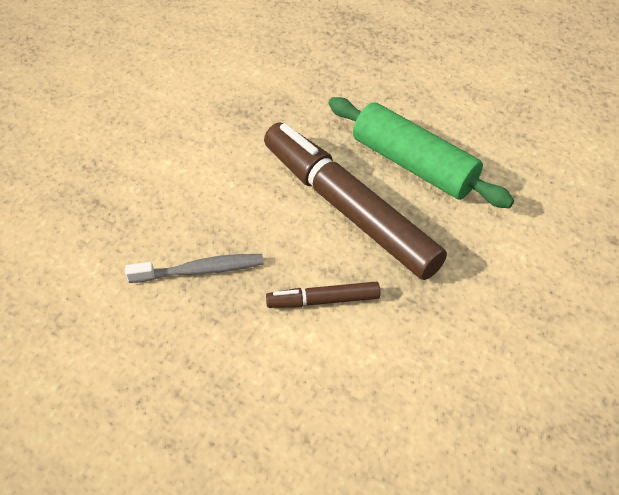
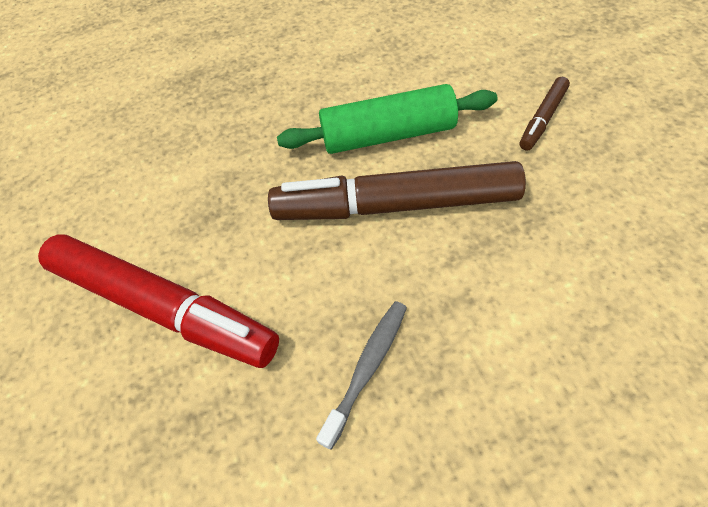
camera: 45 degrees left, 5 degrees up
(155, 136) = (163, 307): none -> red marker
(323, 300) = (482, 285): brown marker -> brown marker (543, 119)

